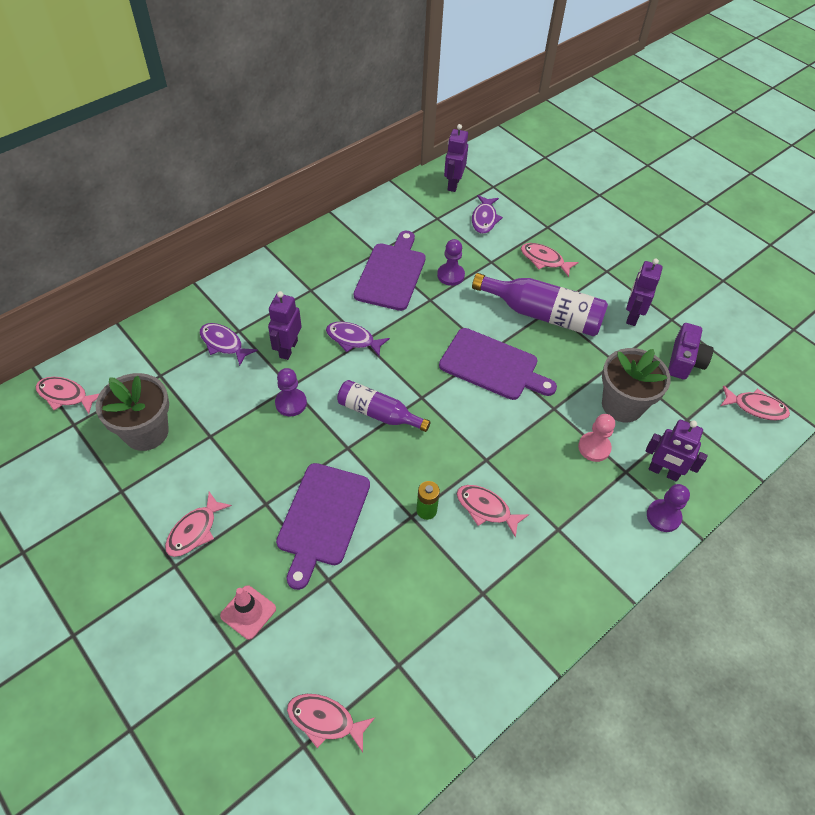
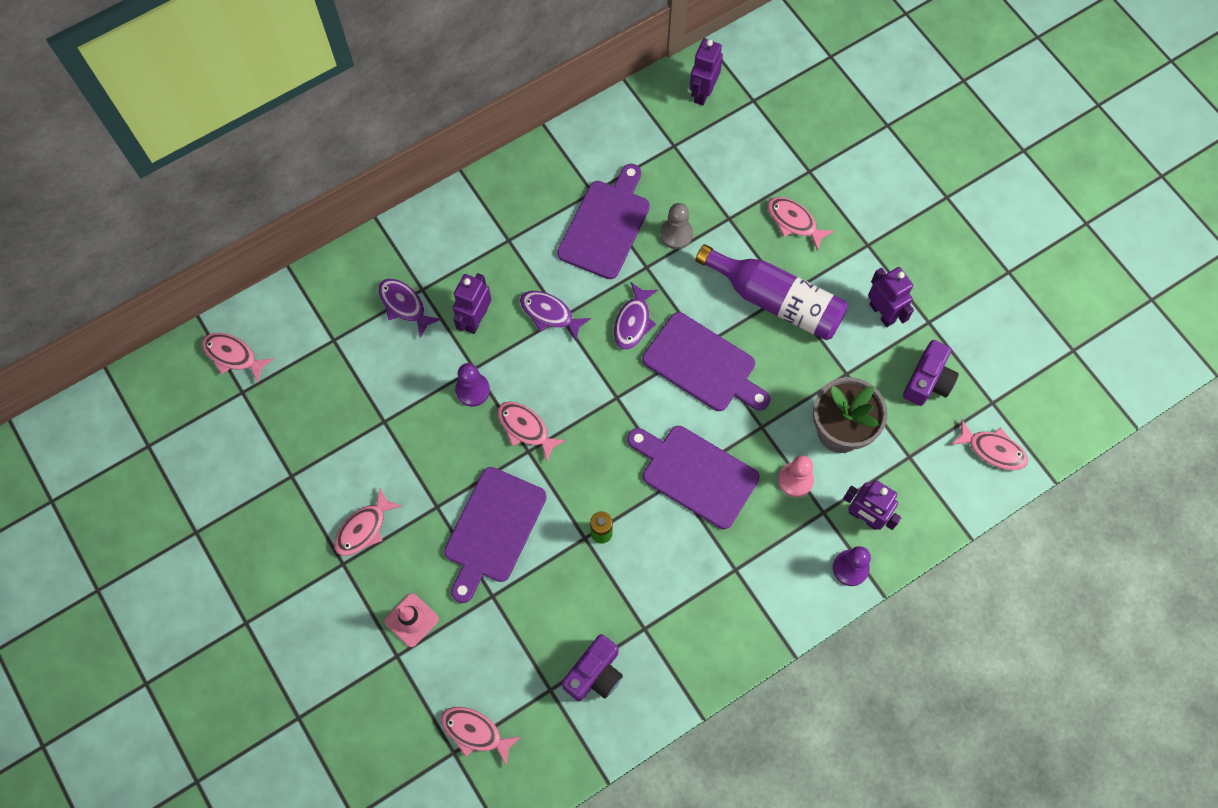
camera: 10 degrees right, 15 degrees up
(146, 432) = (317, 409): grey flower pot -> none
(378, 413) = (566, 413): purple bottle -> none
(441, 643) = (595, 674): none -> purple camera
(450, 275) = (676, 234): purple pawn -> grey pawn
(484, 219) = (732, 152): purple fish -> purple fish (633, 322)
(486, 509) = (664, 538): pink fish -> pink fish (525, 428)
(504, 452) = (695, 474): none -> purple cutting board
(632, 316) = (882, 313): purple robot -> purple robot turned 120 degrees clockwise

